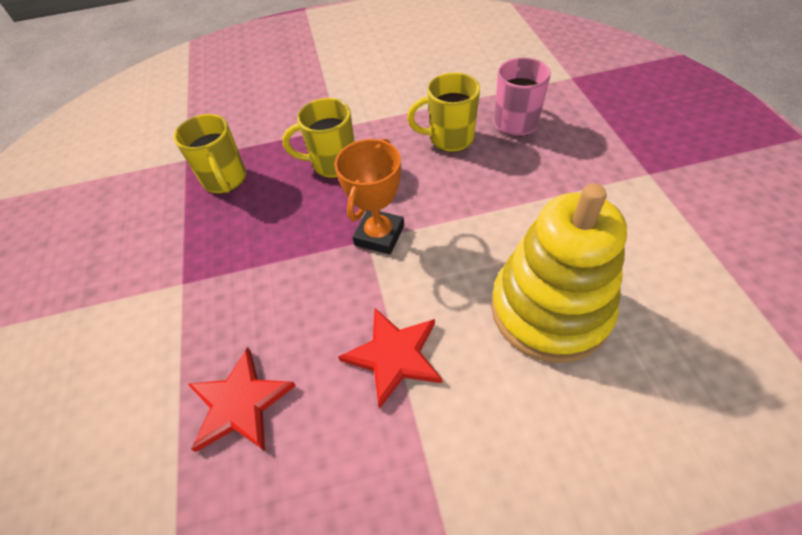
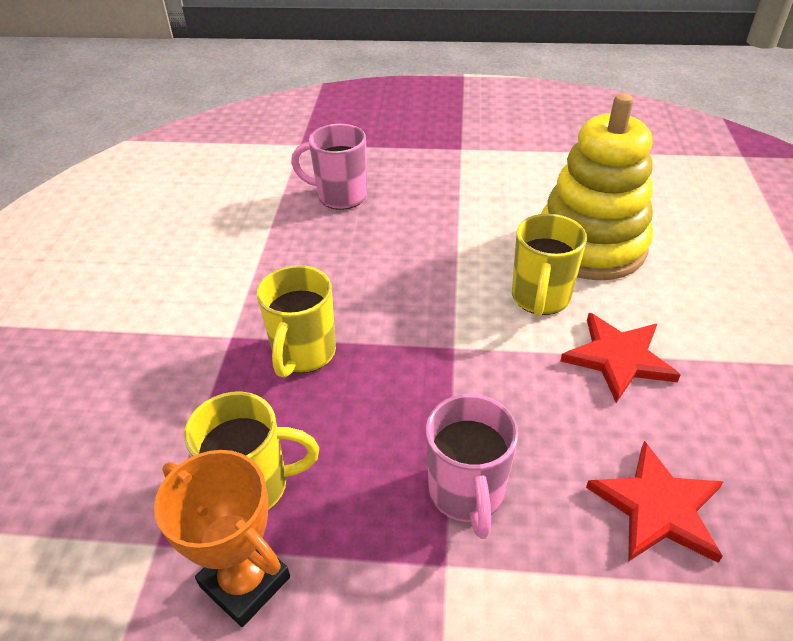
camera: 75 degrees left, 10 degrees down
(235, 281) = (467, 493): none -> pink mug
(379, 235) = (452, 335): orange trophy -> orange trophy (245, 581)
(449, 139) = (331, 246): yellow mug -> yellow mug (540, 298)

